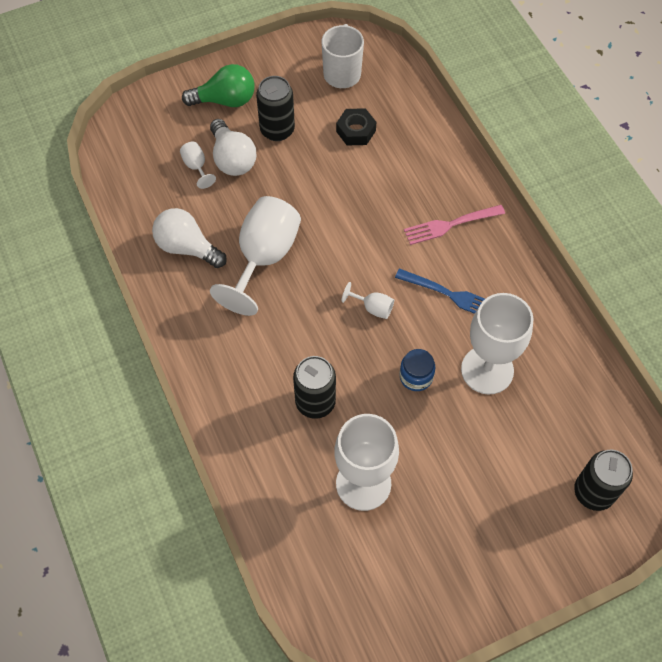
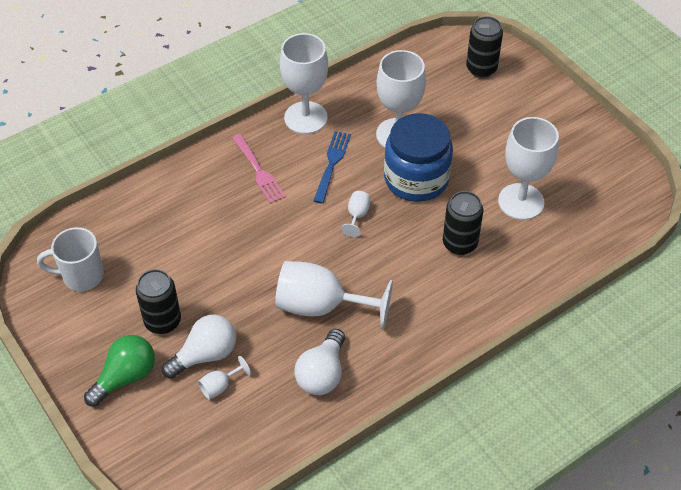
camera: 100 degrees left, 10 degrees down
(225, 100) = (125, 377): green light bulb -> green light bulb turned 60 degrees clockwise
(356, 131) = (157, 254): black nut -> none
(416, 376) = (416, 179): blue jar -> blue jar, size x2.24
(524, 279) = (305, 118): none -> white goblet

